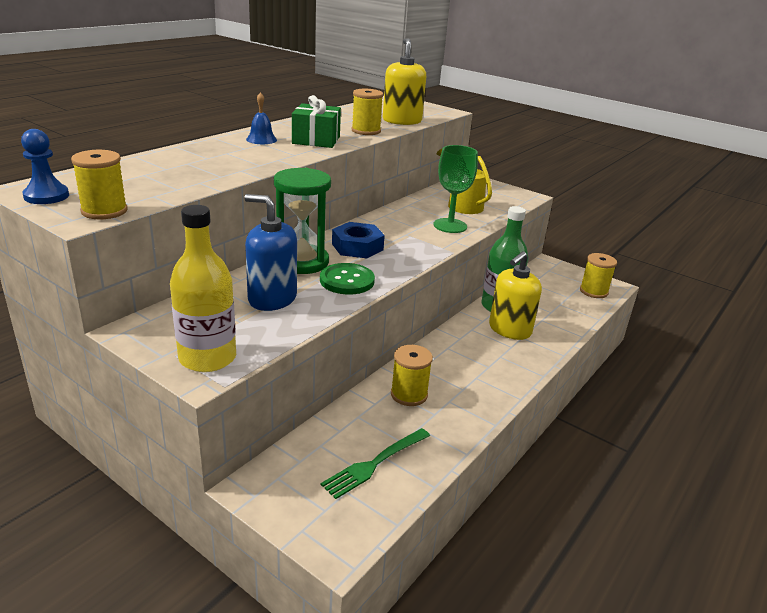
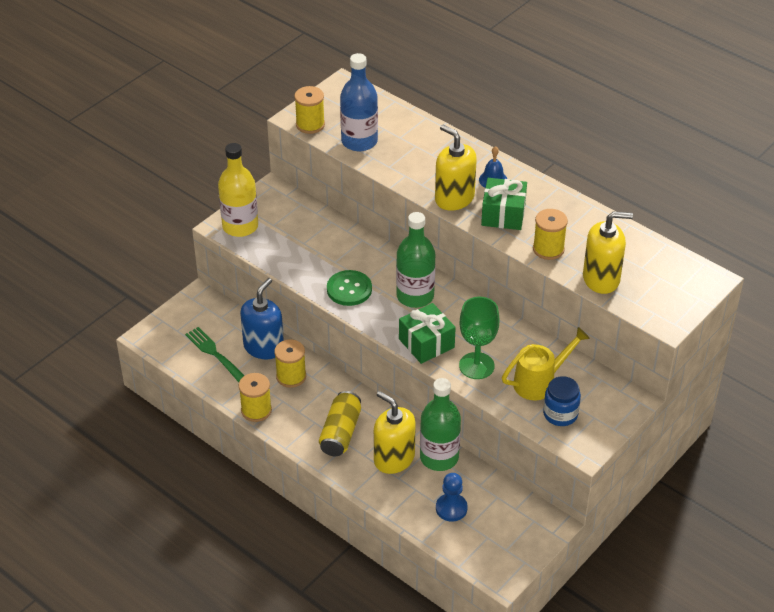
camera: 95 degrees right, 15 degrees up
(46, 196) = (333, 96): blue pawn -> blue pawn (451, 508)
(162, 187) = (359, 141): none -> blue bottle
(272, 298) = (317, 249): blue soap dispenser -> blue soap dispenser (264, 347)
(287, 154) = (454, 198): none -> yellow soap dispenser
(302, 262) = (380, 262): green hourglass -> none
(357, 247) = (415, 296): blue nut -> green bottle
(426, 245) = (426, 343): none -> green gift
(486, 360) = (340, 433): none -> yellow can
(495, 200) = (560, 414): none -> blue jar
(593, 291) = (485, 553): yellow spool -> yellow spool (256, 410)

